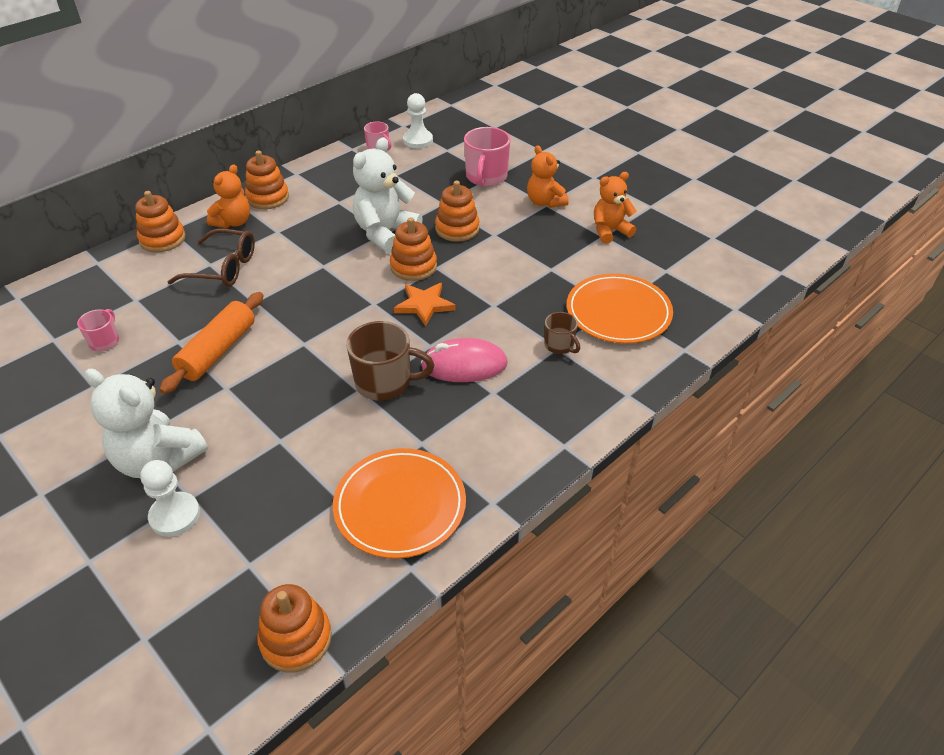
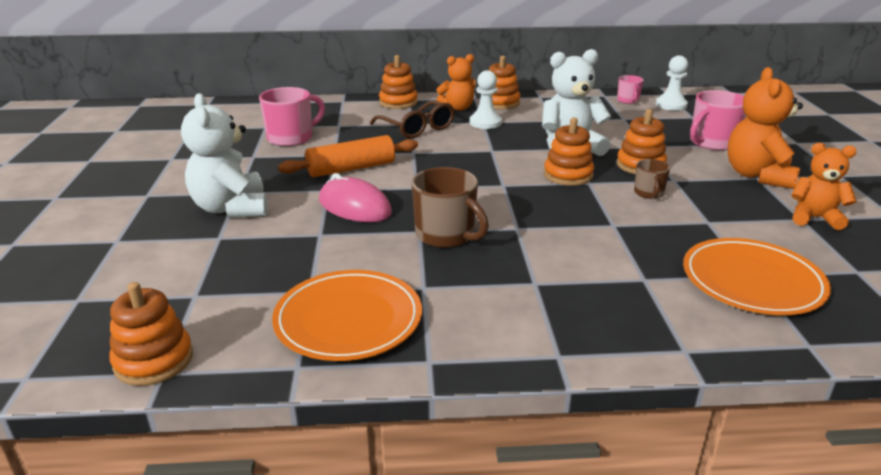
camera: 40 degrees right, 15 degrees down
(105, 341) = (291, 138): pink mug -> pink mug, size x1.78
(175, 515) = (195, 243): white pawn -> white pawn (485, 123)
(424, 305) = (546, 201): orange star -> none
(464, 365) = (531, 253): pink mouse -> pink mouse (354, 207)
(545, 202) = (758, 176): orange teddy bear -> orange teddy bear, size x1.53
(559, 345) = (649, 279): brown mug -> brown mug (649, 193)

